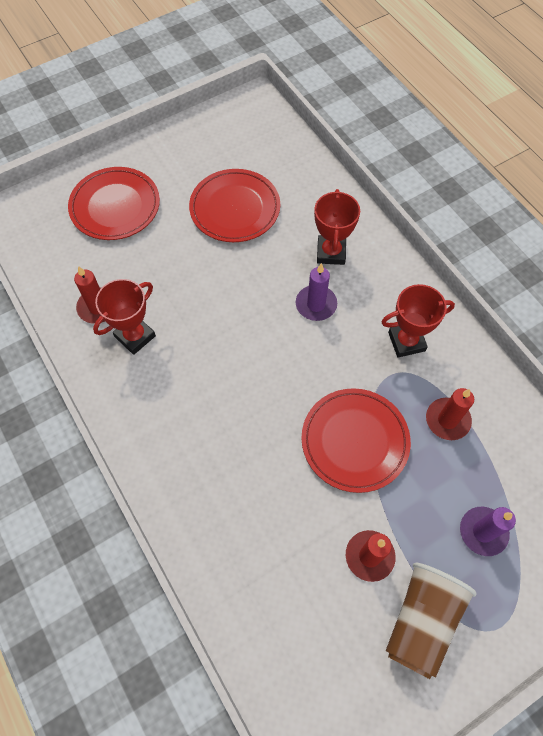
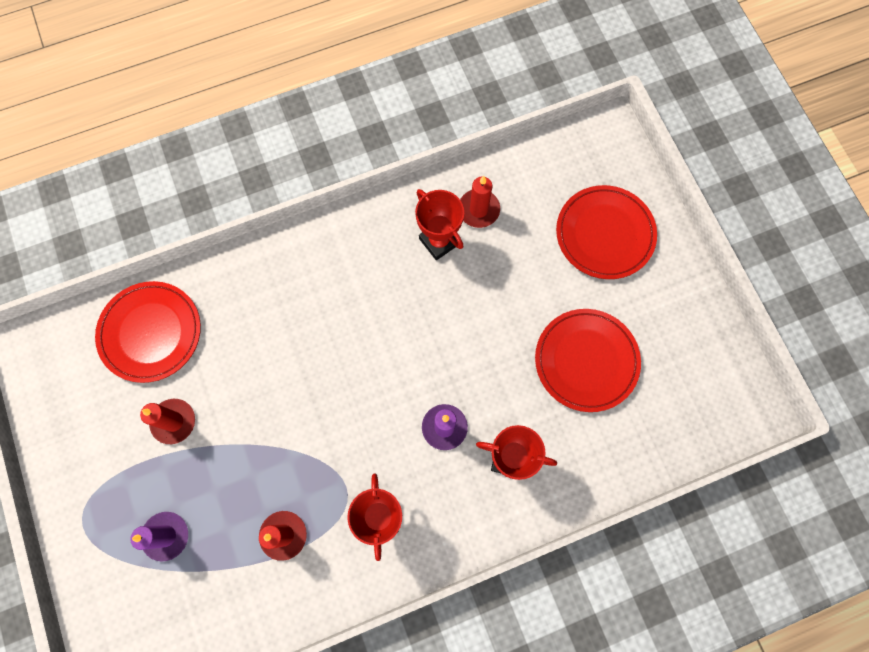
camera: 100 degrees right, 10 degrees up
(354, 441) = (283, 433): red plate -> red plate (151, 333)
(421, 621) = (108, 454): brown cup -> none

